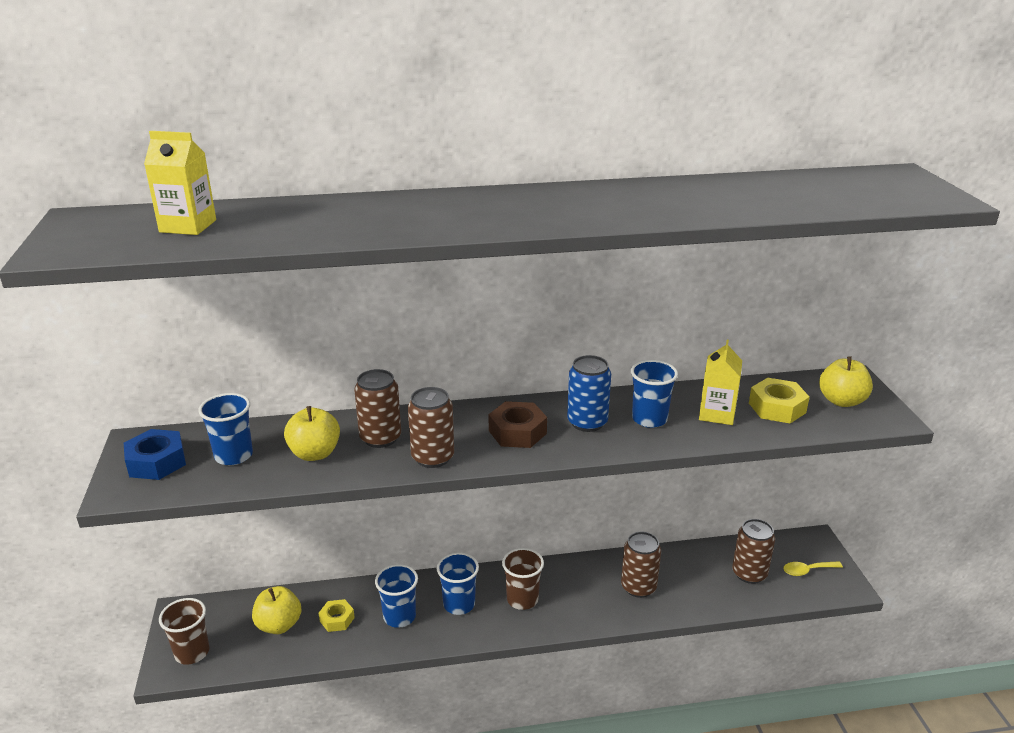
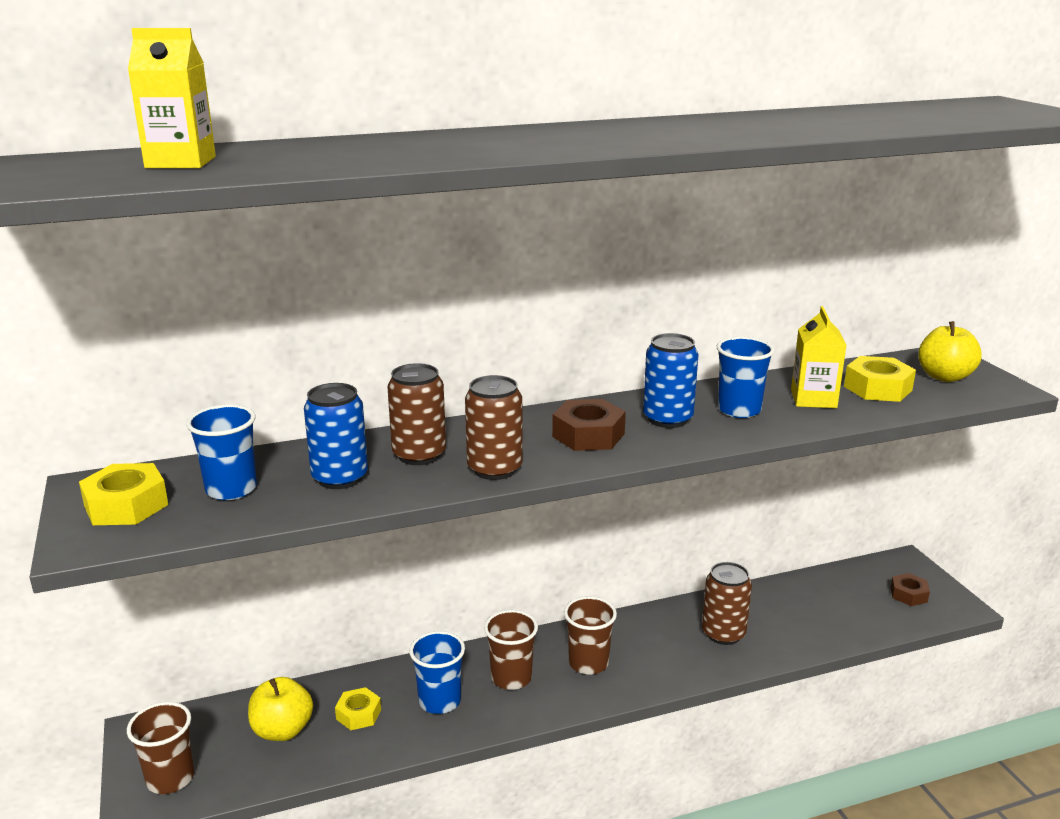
camera: 10 degrees left, 5 degrees down
(157, 462) = (126, 505): blue nut -> yellow nut
(315, 453) = (340, 478): yellow apple -> blue can
(459, 604) = (511, 678): blue cup -> brown cup
(749, 573) = (845, 605): brown can -> none
(807, 571) = (908, 594): yellow spoon -> brown nut

